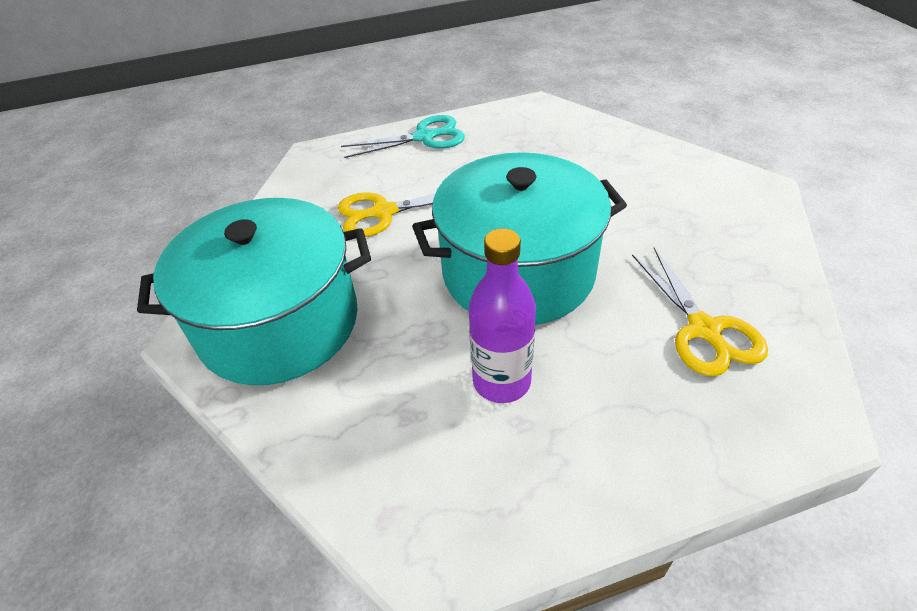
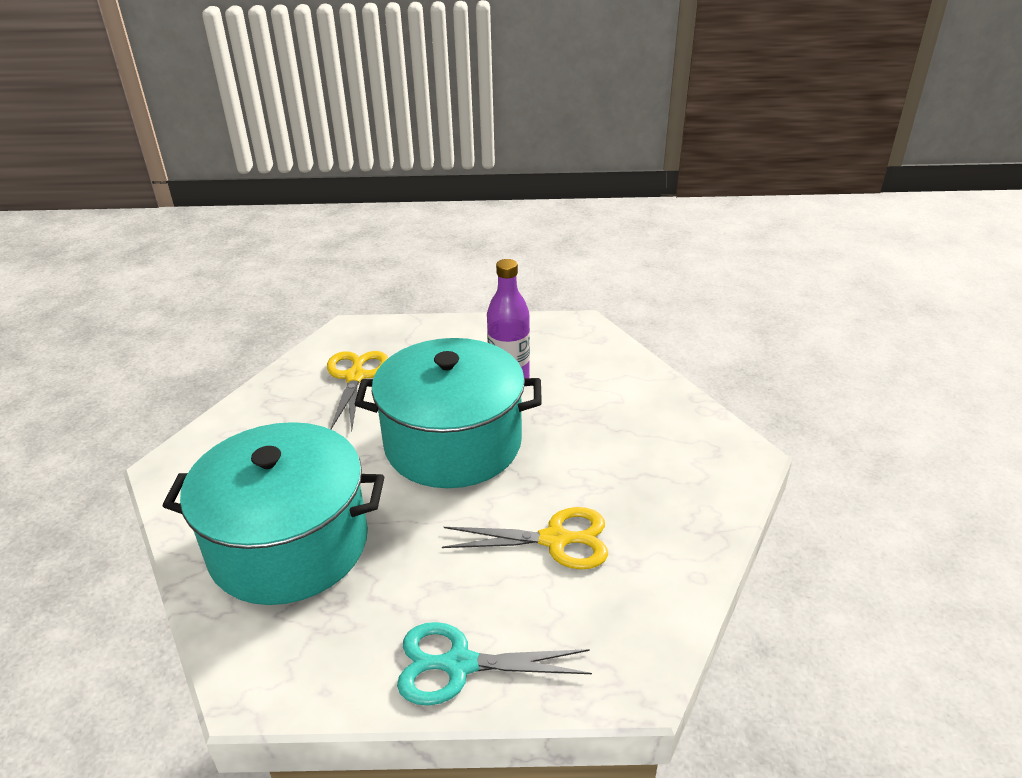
camera: 165 degrees left, 10 degrees down
(279, 323) = (670, 449): turquoise pot -> turquoise pot (289, 544)

